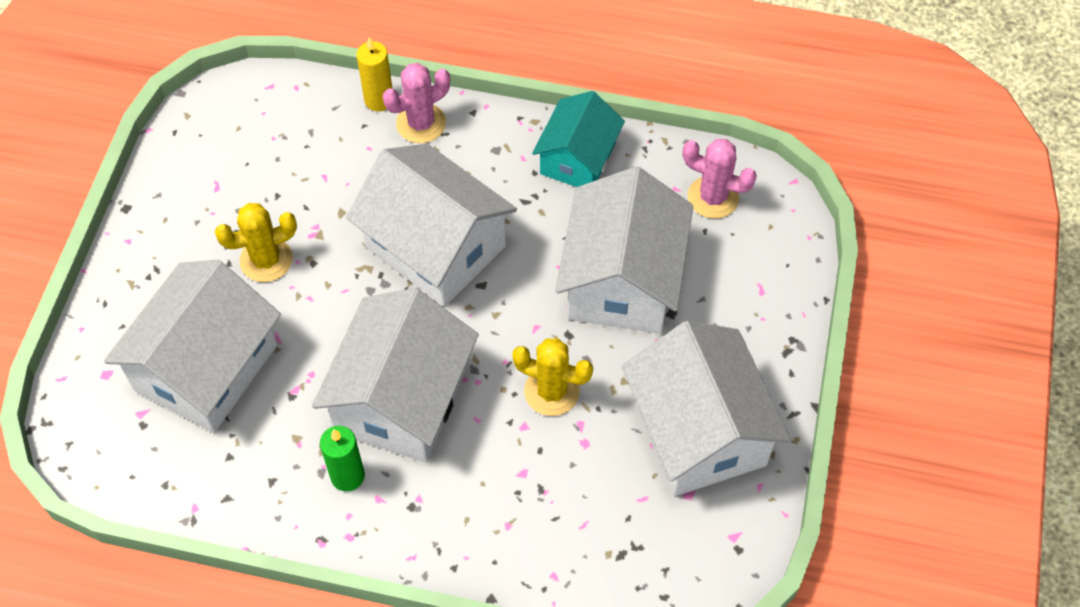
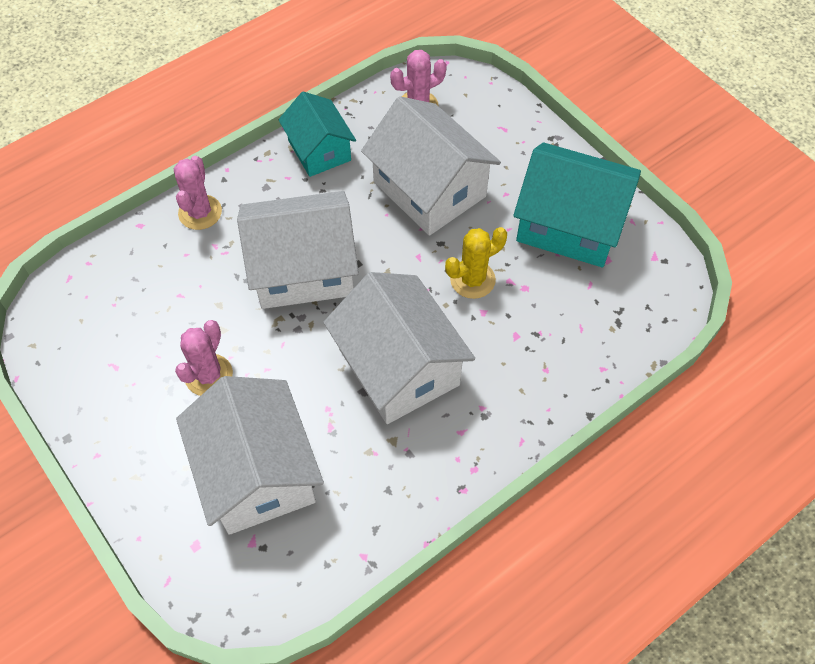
camera: 50 degrees left, 0 degrees up
(266, 260) = (209, 375): yellow cactus -> pink cactus
(347, 476) = (427, 439): green candle -> none
(379, 100) = (155, 223): yellow candle -> none
(699, 431) = (569, 224): white house -> turquoise house

